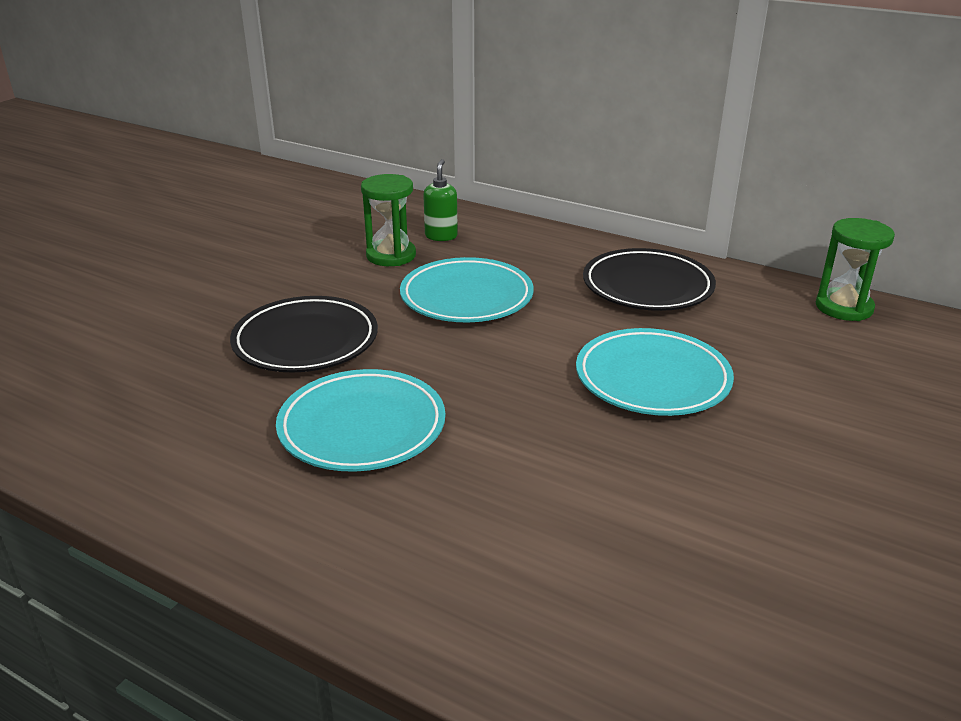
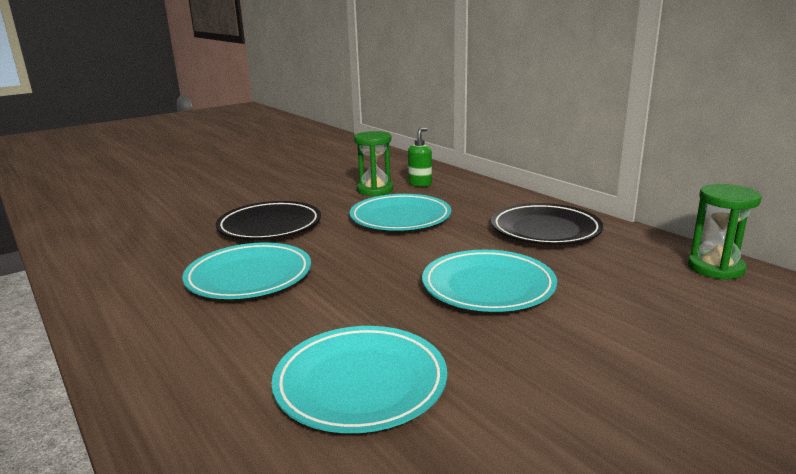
camera: 25 degrees right, 10 degrees down
(631, 534) = (360, 384): none -> turquoise plate

